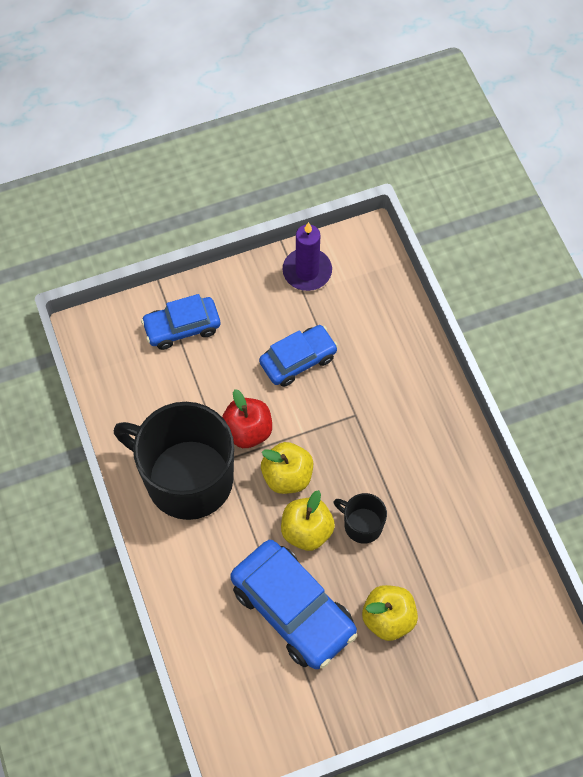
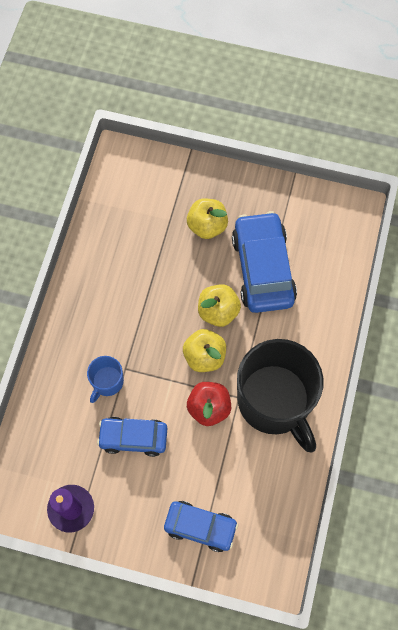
camera: 145 degrees left, 5 degrees up
(362, 392) = (107, 382): none -> blue mug
(362, 525) = (179, 291): black mug -> none

